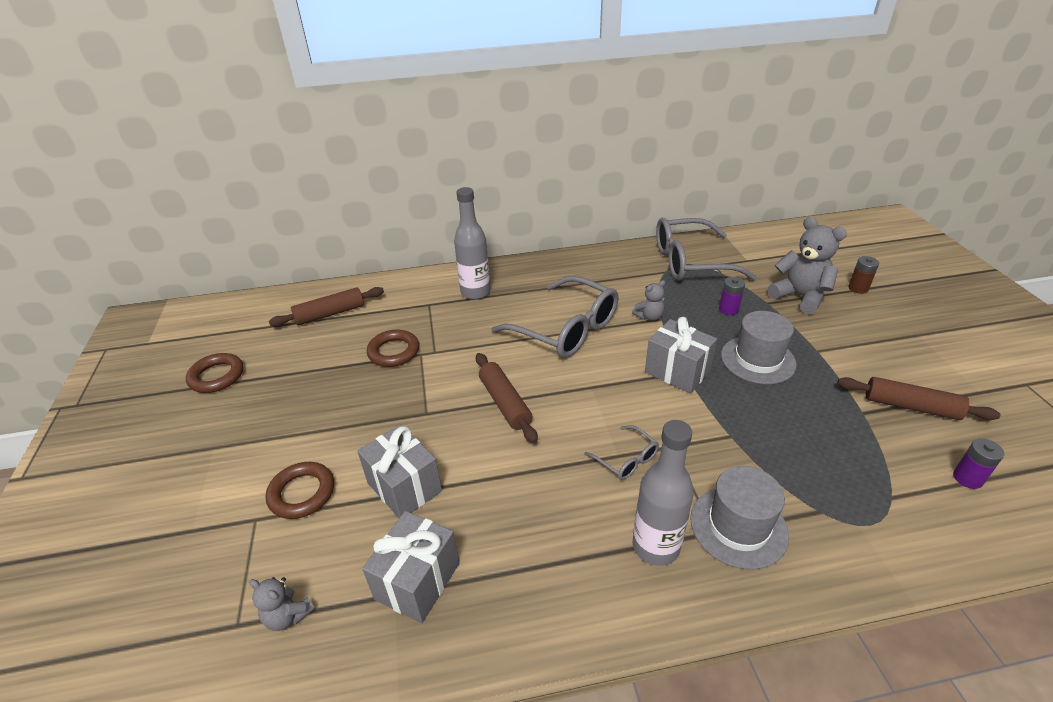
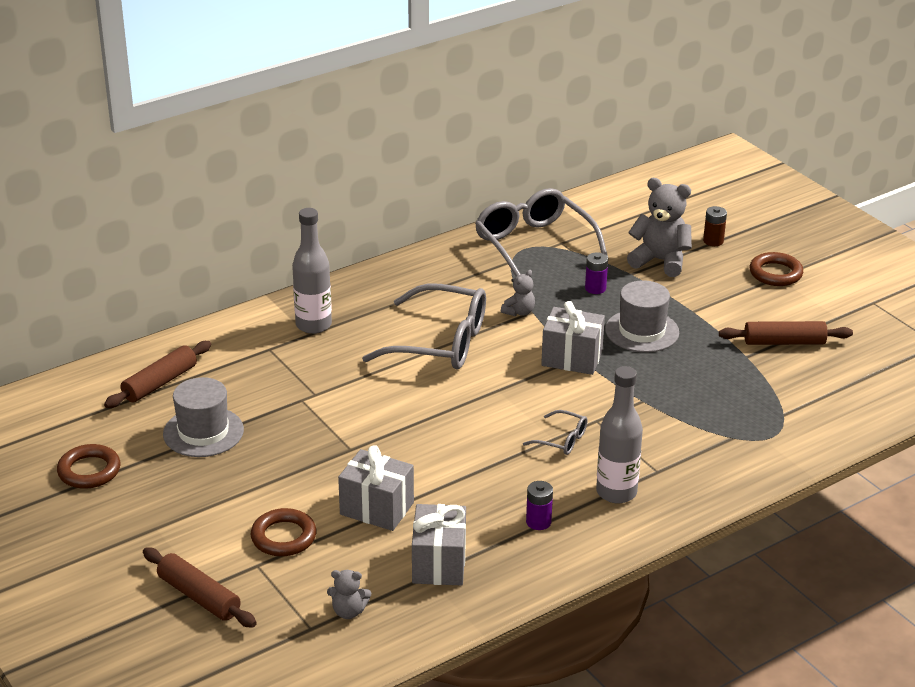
camera: 25 degrees left, 5 degrees down
(394, 352) = (270, 404): brown ring -> brown ring (775, 273)
(504, 403) = (422, 422): brown rolling pin -> brown rolling pin (199, 596)
(690, 262) = (533, 245): grey glasses -> grey glasses turned 90 degrees clockwise
(738, 526) = (674, 463): grey hat -> grey hat (203, 432)
(967, 478) = (836, 387): purple battery -> purple battery (538, 522)

